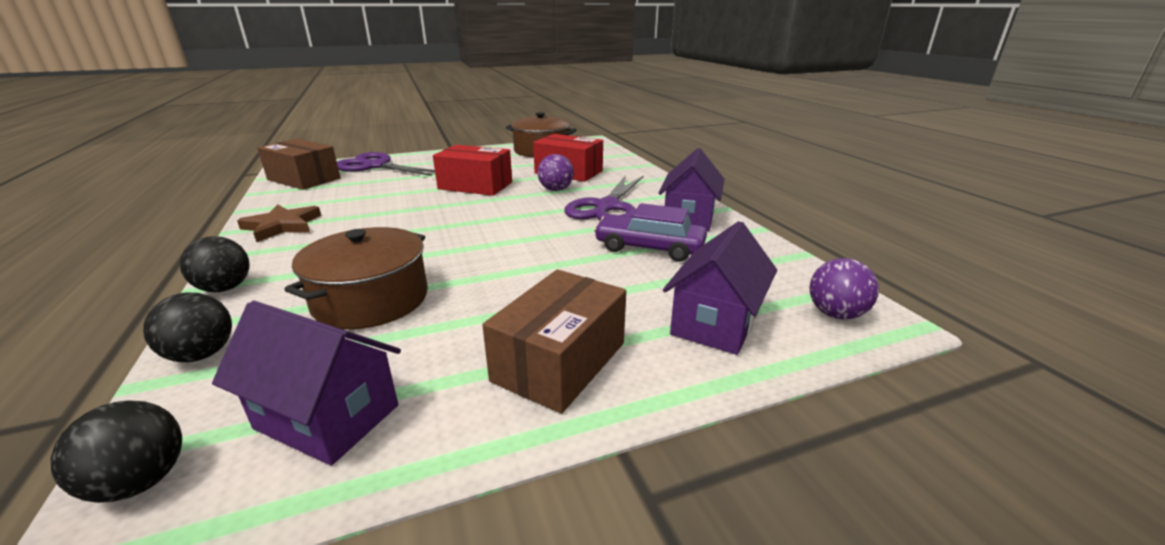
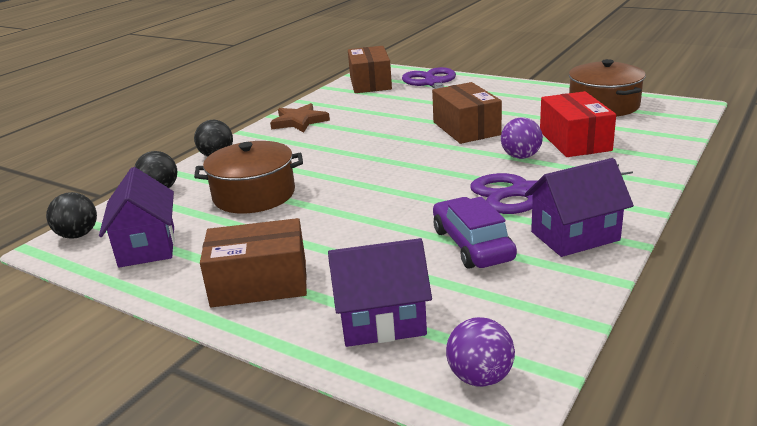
camera: 55 degrees right, 0 degrees up
(475, 185) = (466, 128): red box -> brown box

